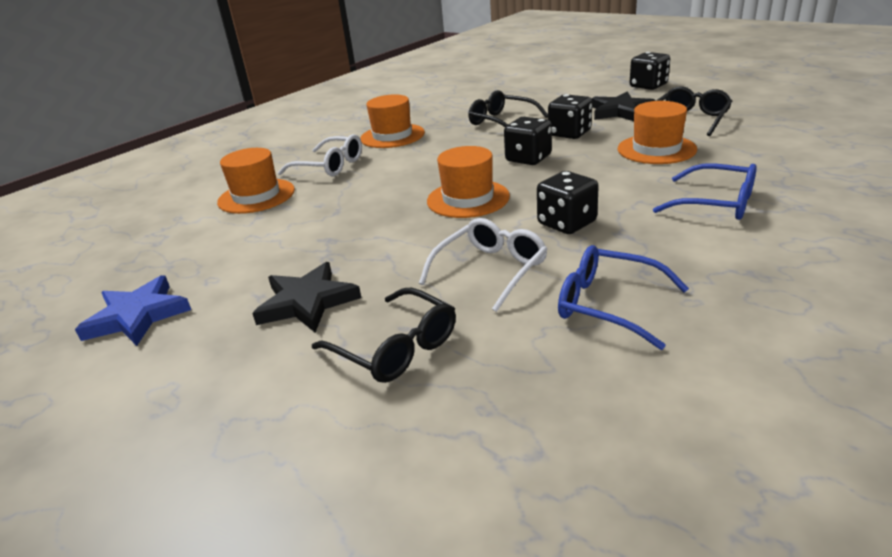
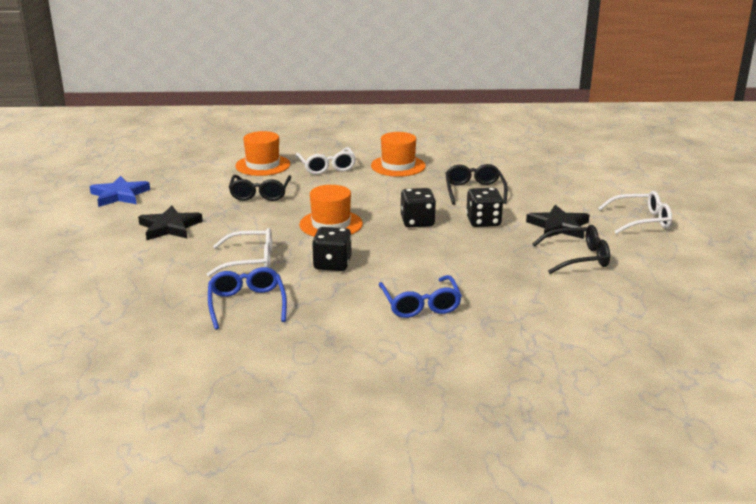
camera: 45 degrees right, 5 degrees down
(395, 347) = (153, 263): black glasses -> black glasses (260, 193)
(648, 86) = (640, 221): black dice -> white glasses
(656, 149) = (494, 261): orange hat -> none

